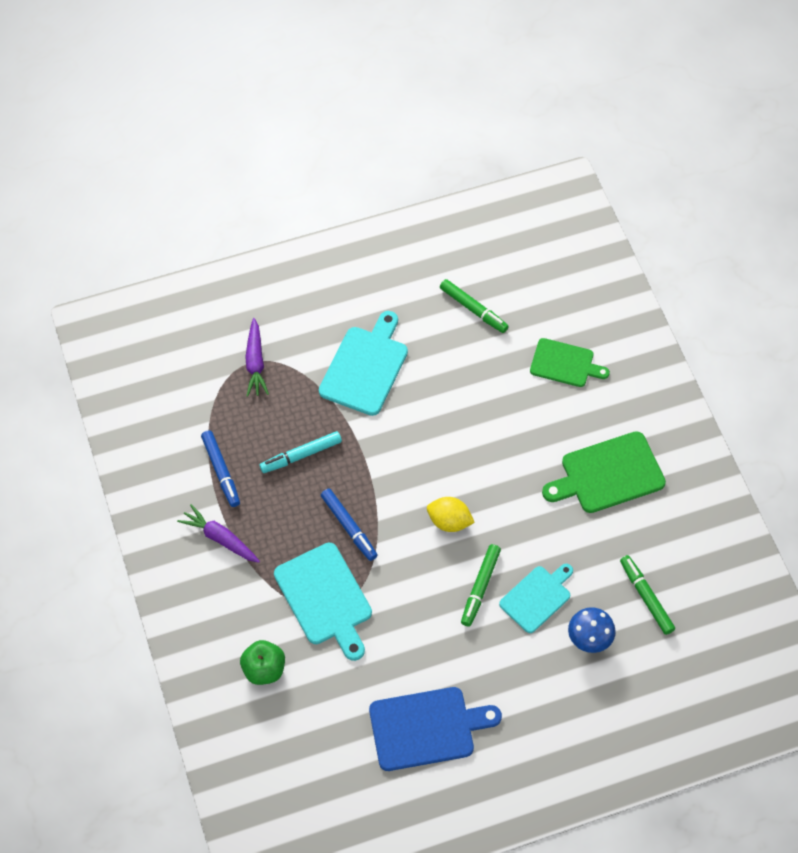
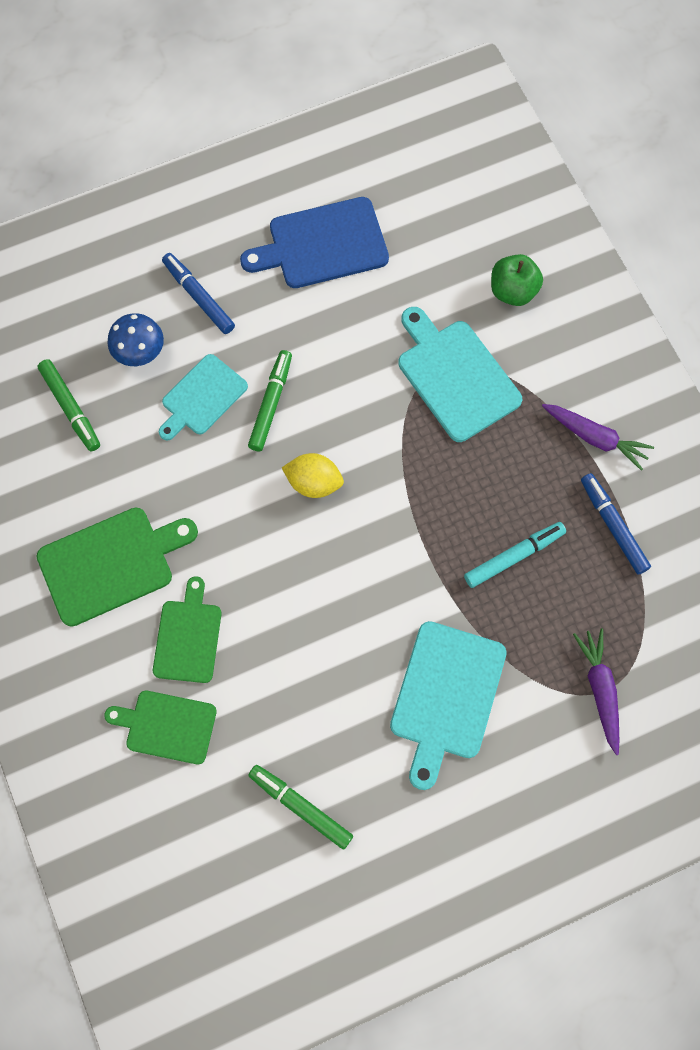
camera: 175 degrees right, 10 degrees up
(349, 526) = (439, 466): blue marker -> blue marker (199, 297)
(549, 419) = (188, 637): none -> green cutting board

